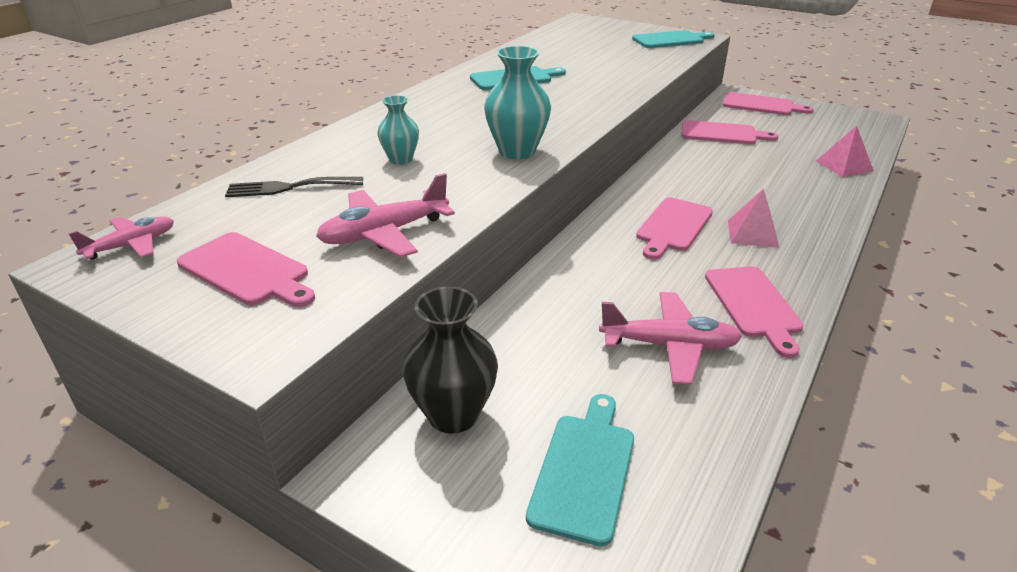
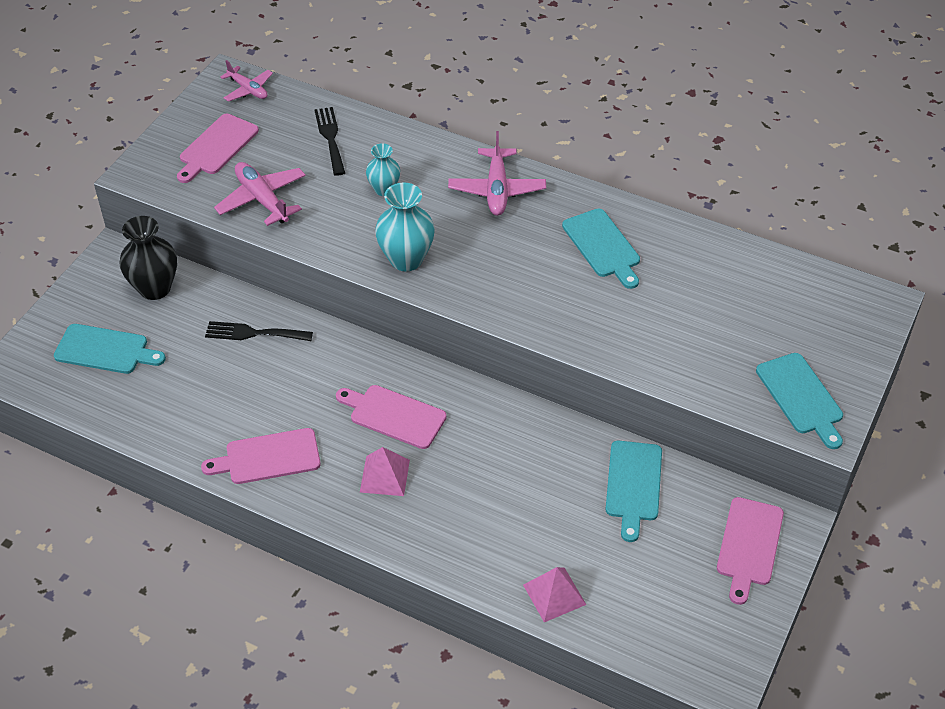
camera: 85 degrees right, 15 degrees up
(555, 316) = (253, 333): none -> black fork
(669, 346) = (217, 398): pink plane -> pink plane (497, 189)
(722, 133) = (633, 485): pink cutting board -> turquoise cutting board

